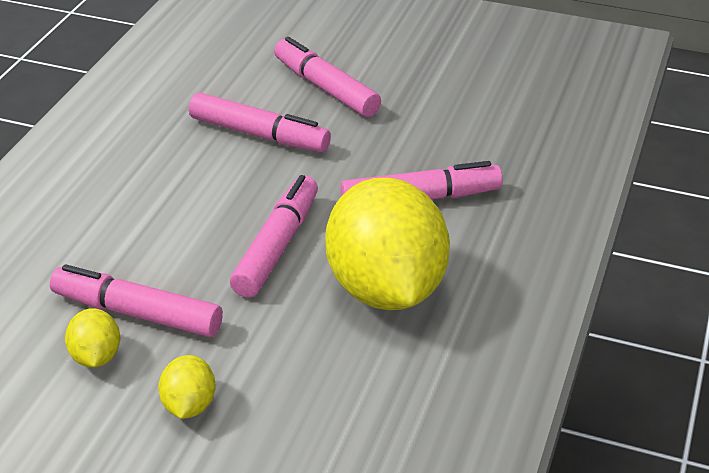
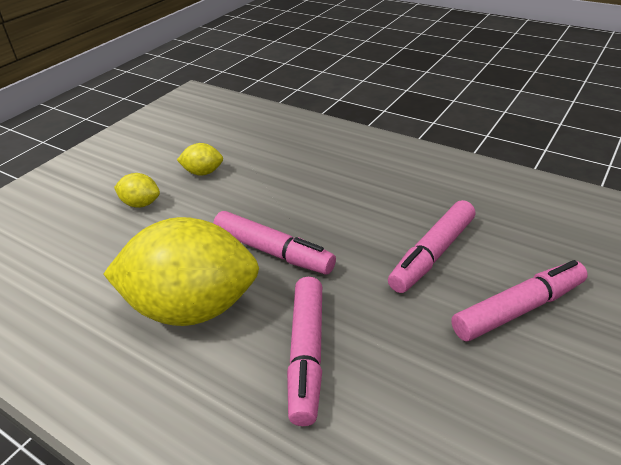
camera: 105 degrees right, 0 degrees up
(137, 313) = (232, 187): pink marker -> none

